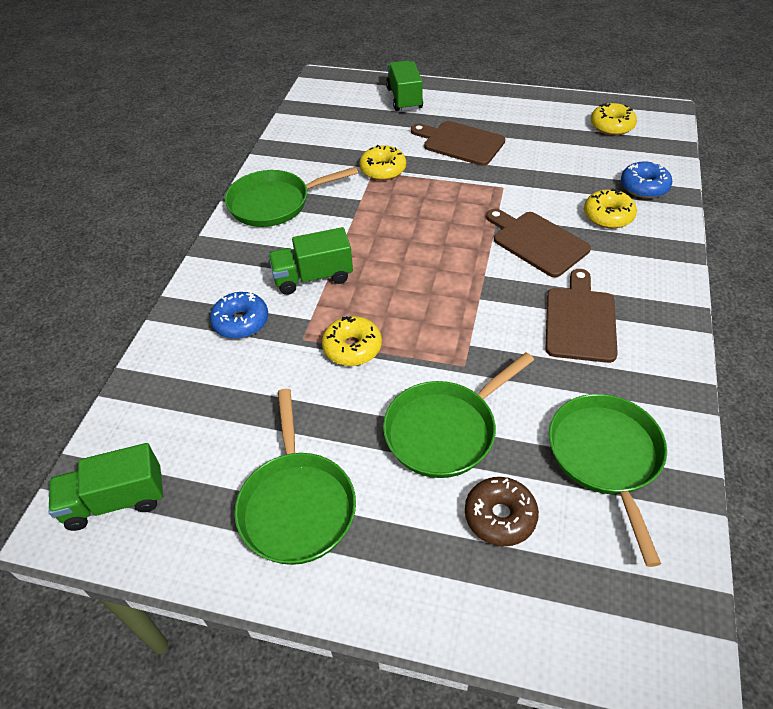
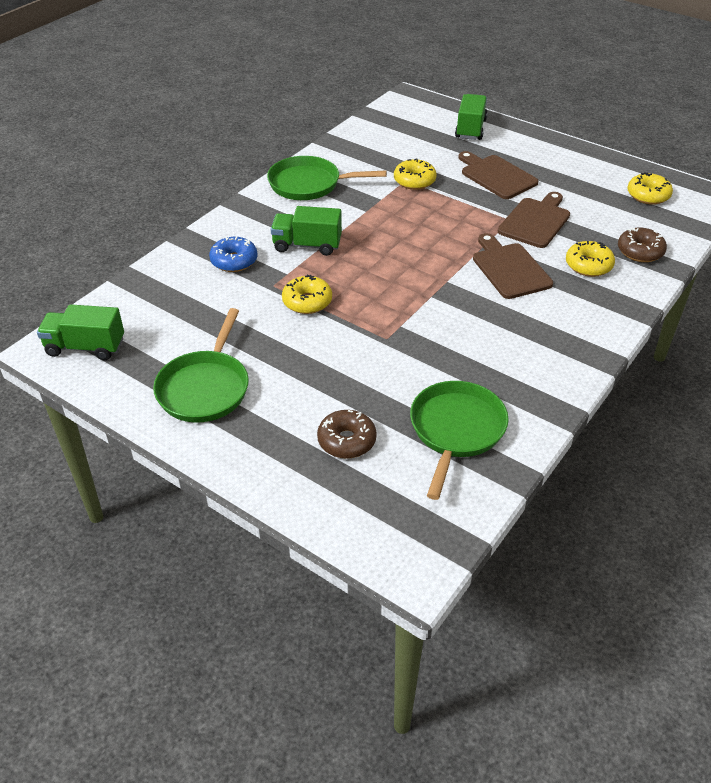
camera: 20 degrees right, 5 degrees down
(445, 430) = (342, 375): green pan -> none
(580, 320) = (504, 335): brown cutting board -> brown cutting board (535, 221)
(644, 187) = (640, 251): blue donut -> brown donut

